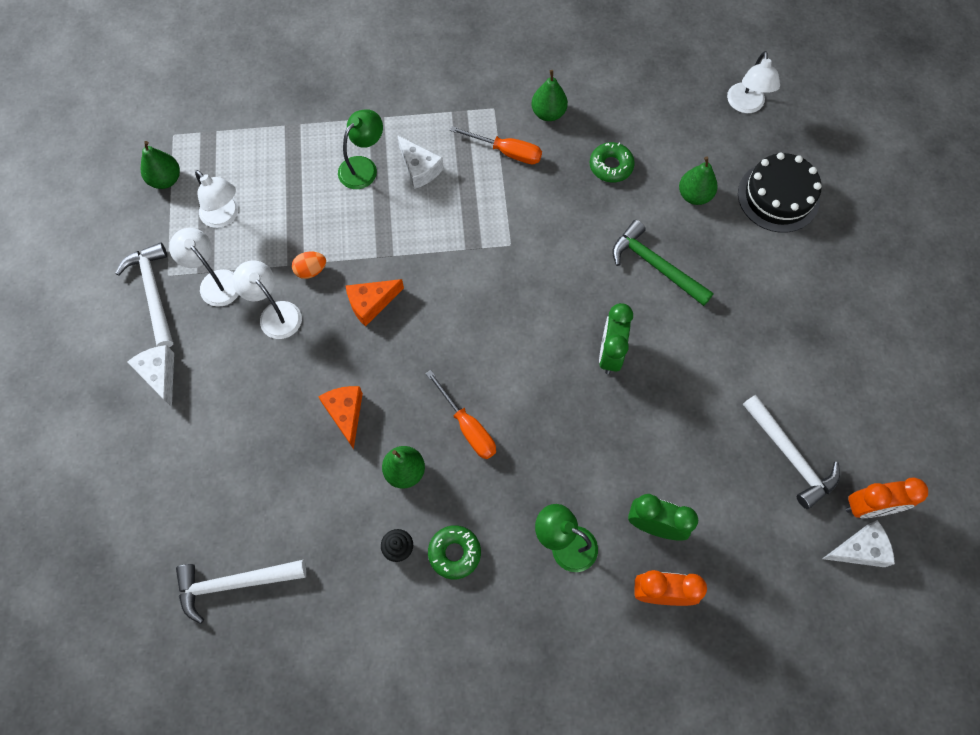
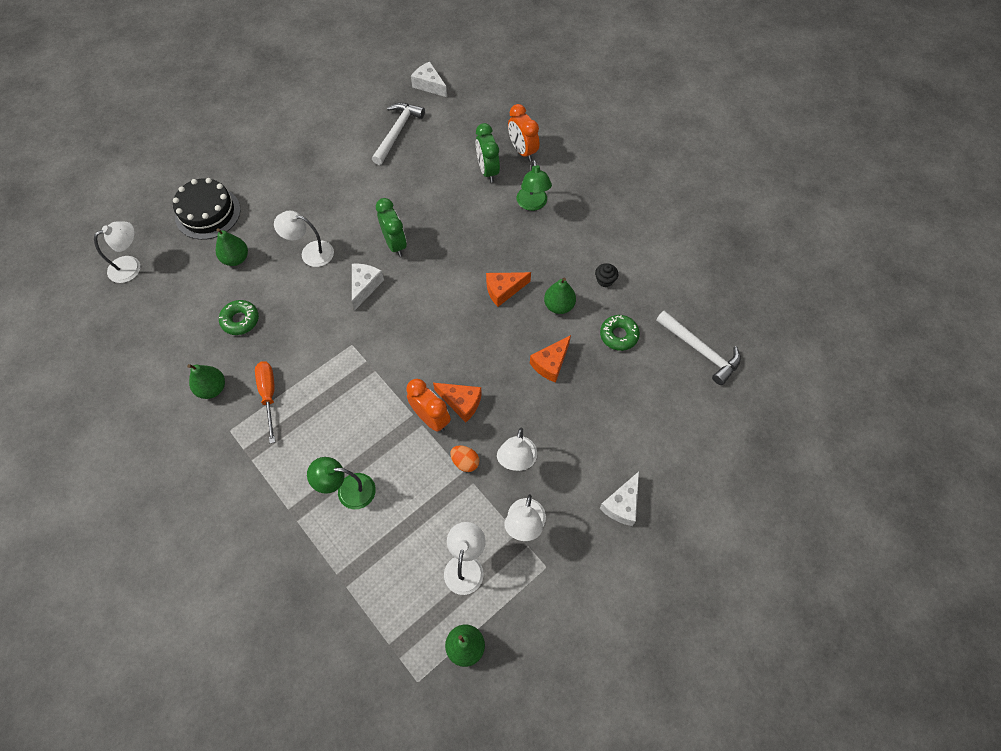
camera: 125 degrees left, 5 degrees down
(153, 292) = (567, 565): white hammer -> none
(419, 169) = (323, 447): white cheese -> white cheese (364, 286)
(454, 553) = (583, 251): green donut -> green donut (618, 335)
(467, 427) = (503, 290): orange screwdriver -> orange cheese
(610, 353) = (395, 244): green clock -> green clock turned 90 degrees counterclockwise
(655, 265) = (310, 253): green hammer -> white lamp
(868, 507) = (402, 90): orange clock -> orange clock (431, 418)

